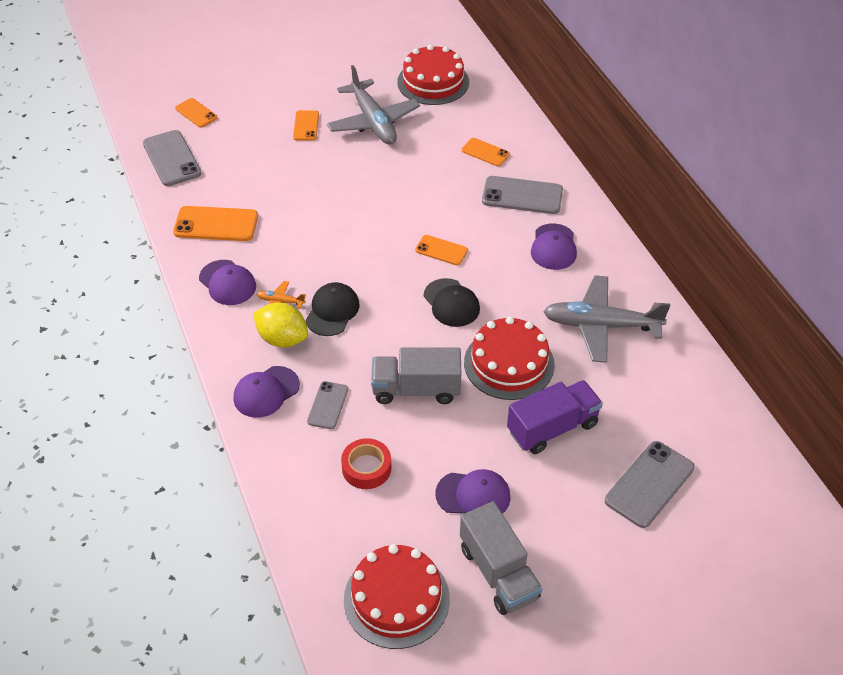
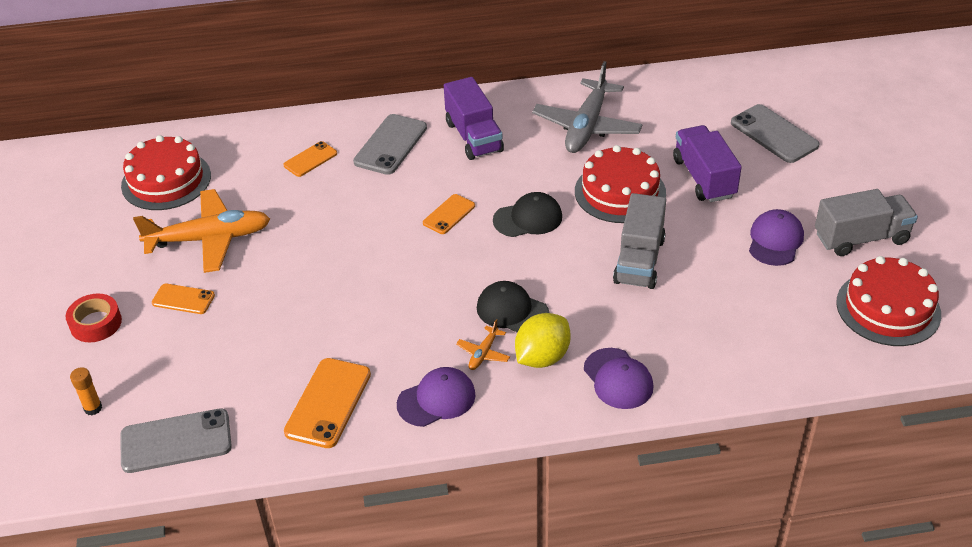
camera: 75 degrees left, 5 degrees down
(196, 113) = (93, 408): orange phone -> orange glue stick
(327, 405) = (647, 330): grey phone -> none
(366, 468) = (734, 310): red tape -> red tape (96, 323)
(373, 122) = (210, 239): grey plane -> orange plane
(553, 247) = (473, 137): purple cap -> purple truck

